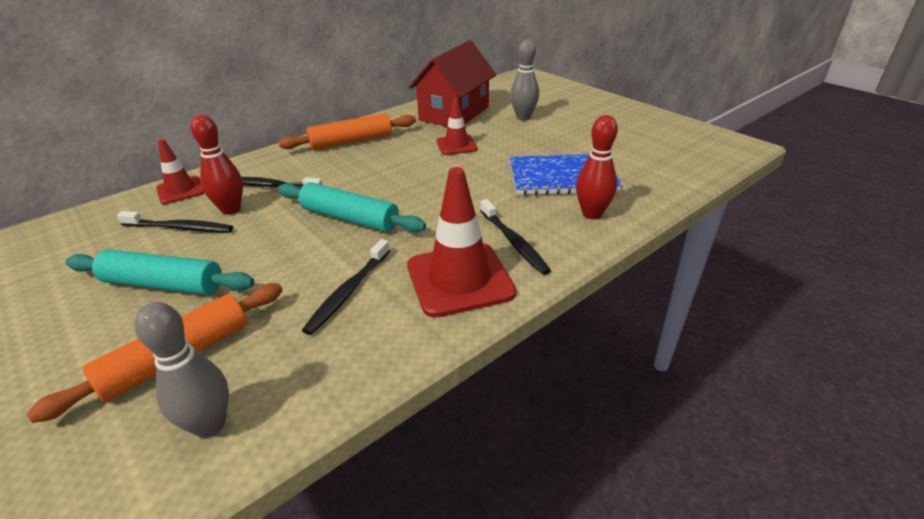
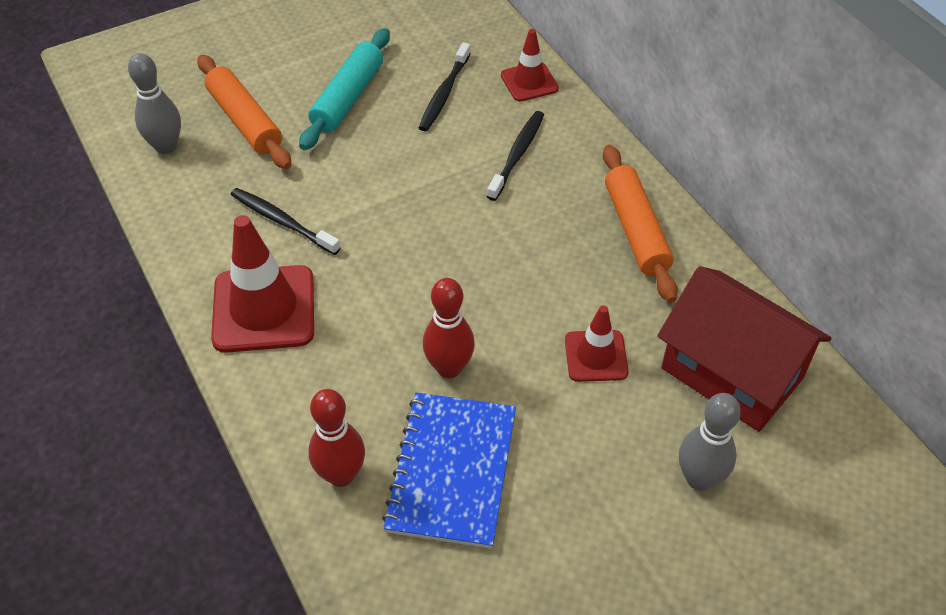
camera: 100 degrees right, 15 degrees up
(231, 209) = (471, 126): red bowling pin -> red bowling pin (449, 368)
(350, 218) = (418, 225): turquoise rolling pin -> none
(513, 242) = (311, 371): black toothbrush -> none

